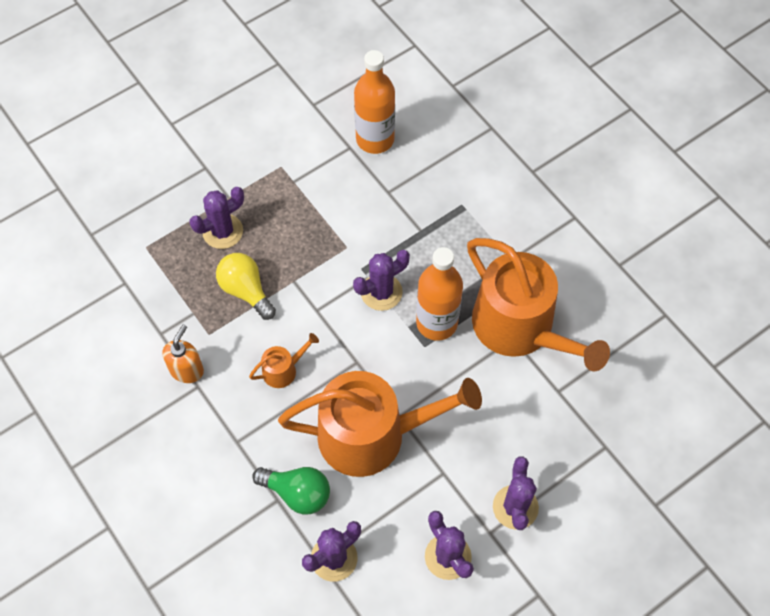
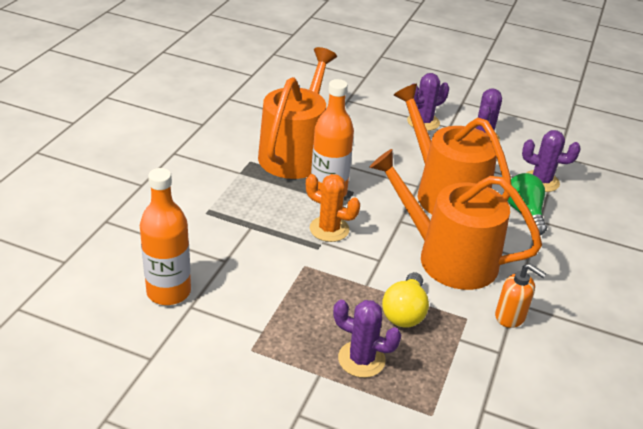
camera: 125 degrees left, 25 degrees down
(187, 370) = (510, 316): orange soap dispenser -> orange soap dispenser turned 135 degrees counterclockwise
(283, 370) = (448, 257): orange watering can -> orange watering can, size x2.45
(381, 292) = (329, 229): purple cactus -> orange cactus

